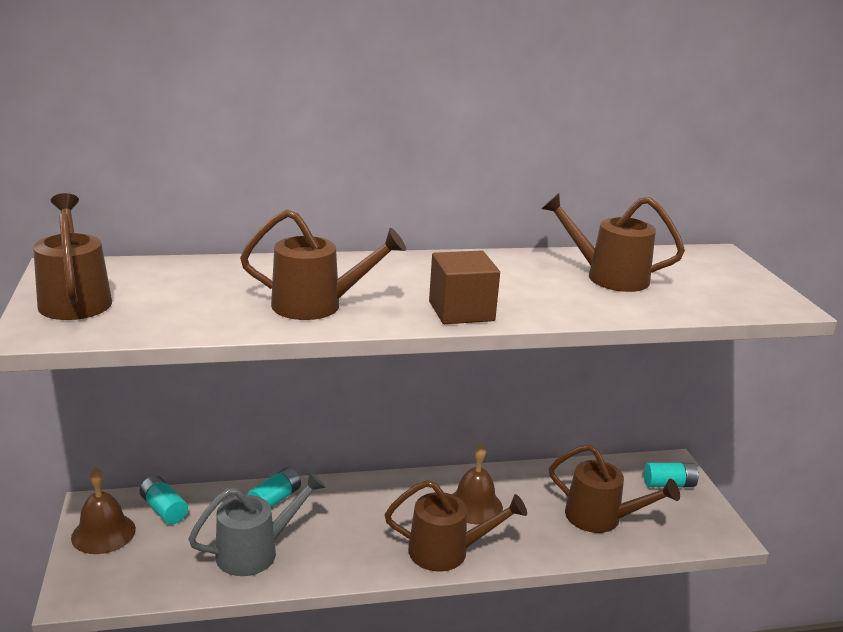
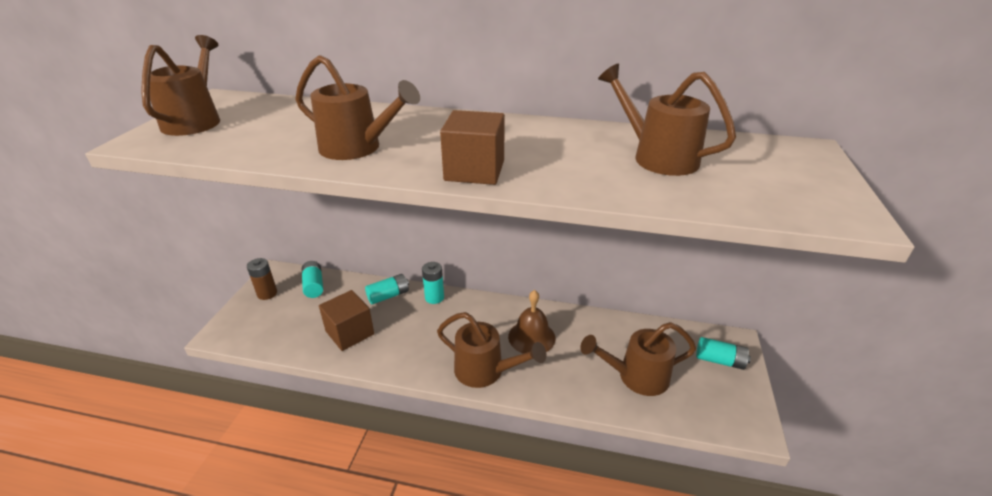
camera: 25 degrees right, 10 degrees up
(103, 533) = (267, 293): brown bell -> brown battery
(256, 551) = (350, 333): grey watering can -> brown cube
(334, 489) = (434, 297): none -> turquoise battery
(601, 518) = (635, 377): brown watering can -> brown watering can turned 120 degrees clockwise

